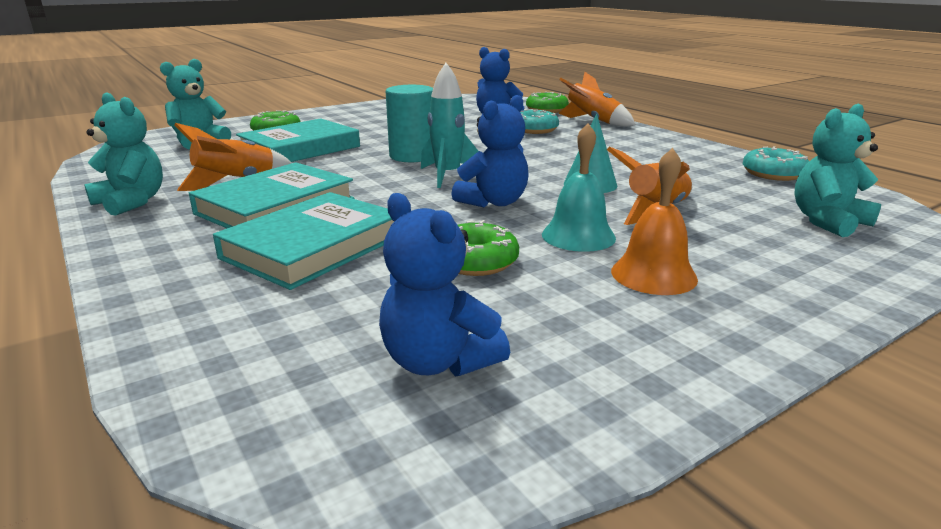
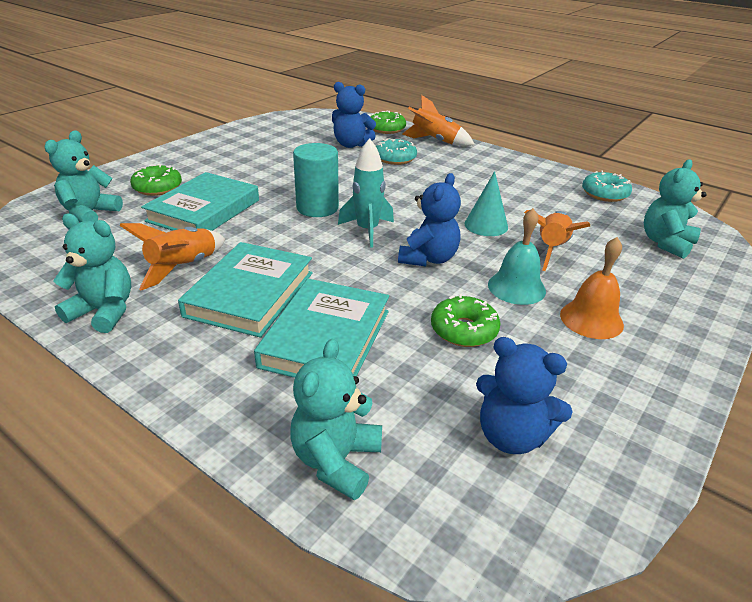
camera: 20 degrees left, 10 degrees up
(211, 343) = (336, 460): none -> turquoise teddy bear

